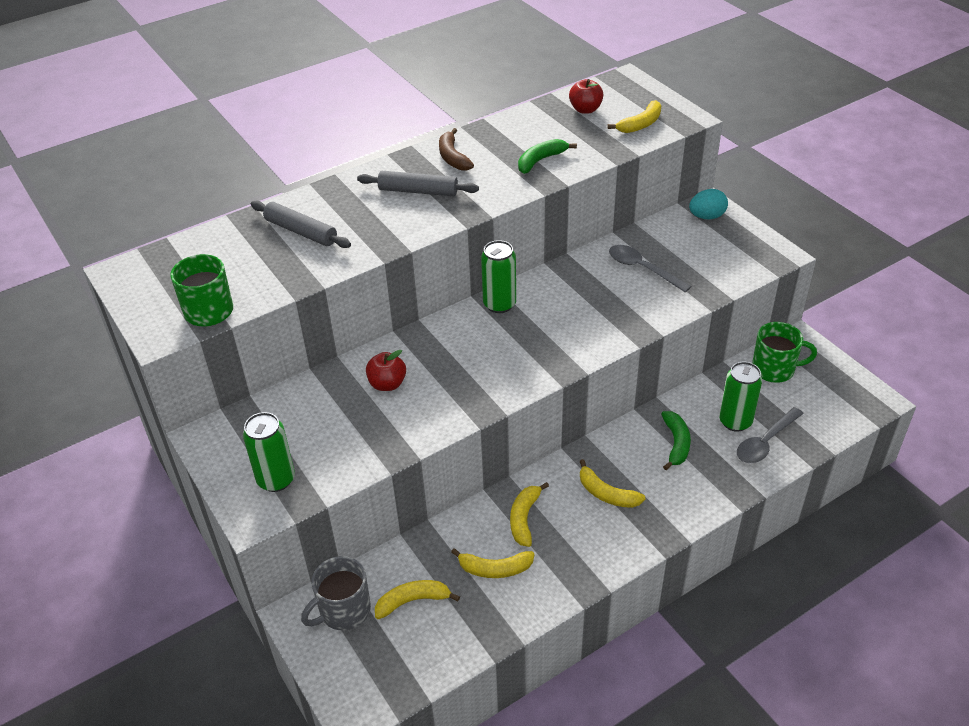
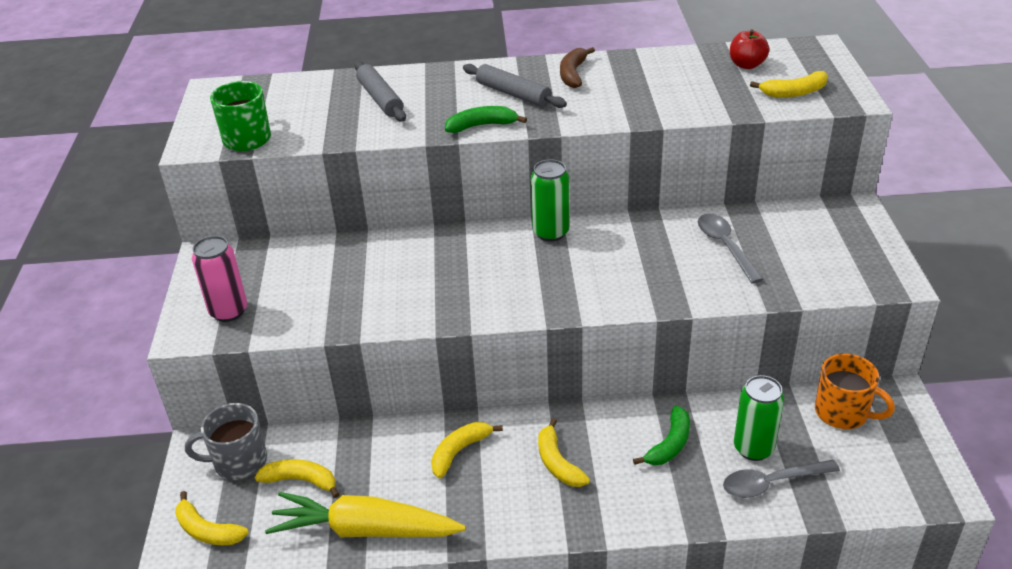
camera: 30 degrees right, 5 degrees down
(276, 479) = (229, 311): green can -> pink can
(387, 384) = (388, 267): red apple -> none
(495, 569) = (395, 485): yellow banana -> yellow banana (207, 530)
(500, 615) = (365, 530): none -> yellow carrot
(540, 160) = (656, 99): green banana -> green banana (482, 126)
(706, 216) = (841, 218): turquoise egg -> none
(774, 369) = (842, 412): green mug -> orange mug

